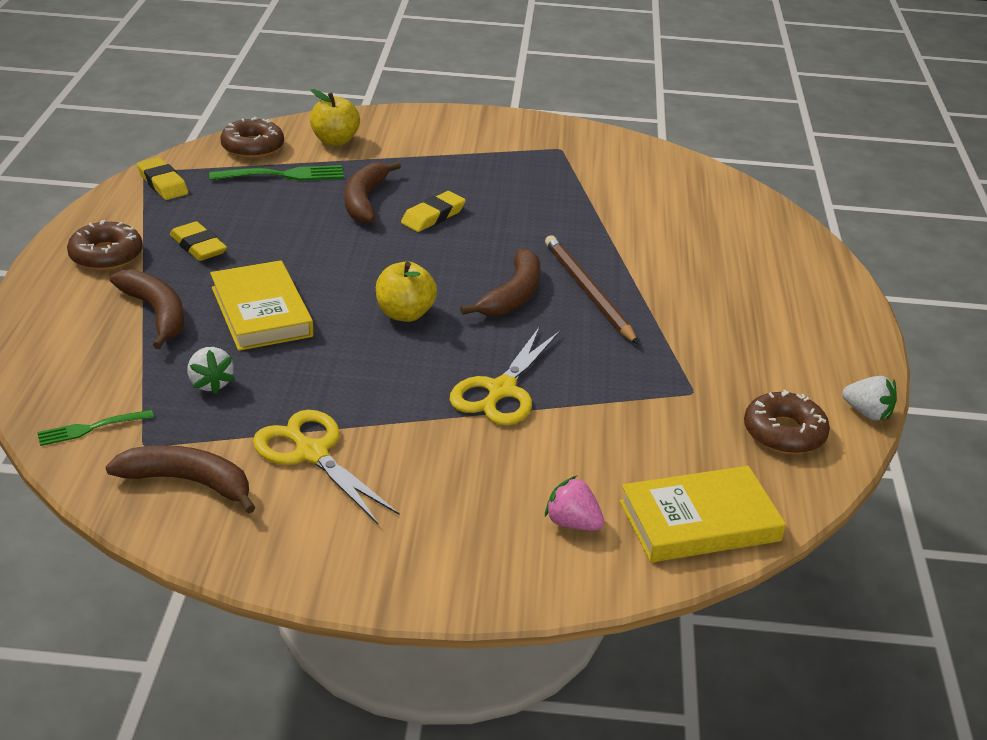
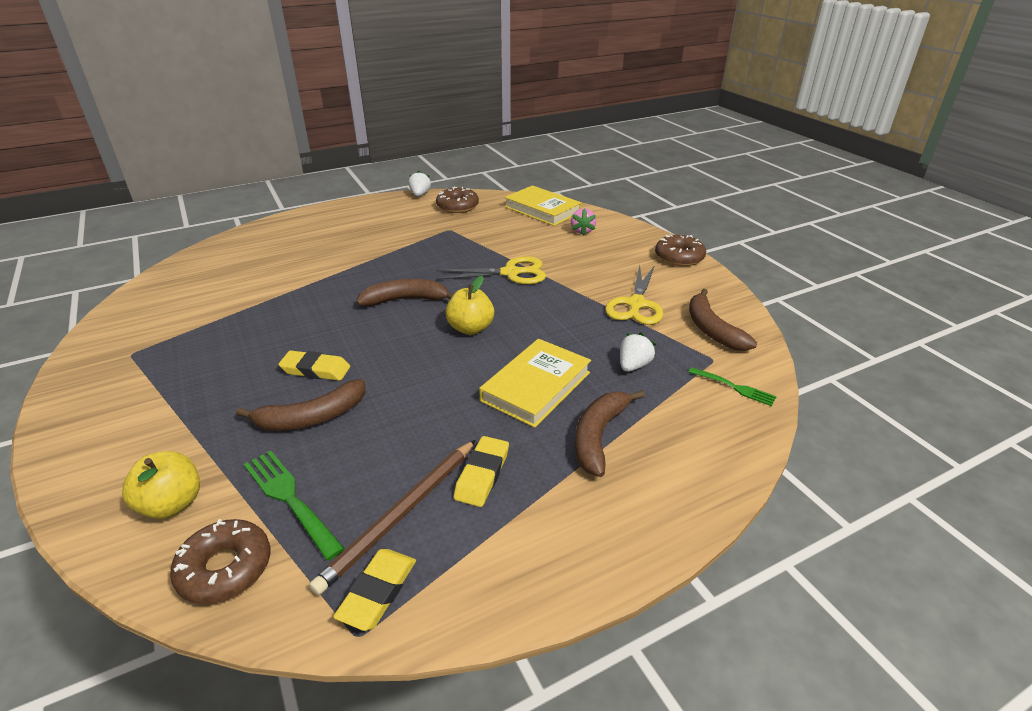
camera: 120 degrees left, 0 degrees up
(106, 255) = (558, 528): brown donut -> brown donut (679, 257)
(588, 291) = (376, 278): brown pencil -> brown pencil (401, 515)

